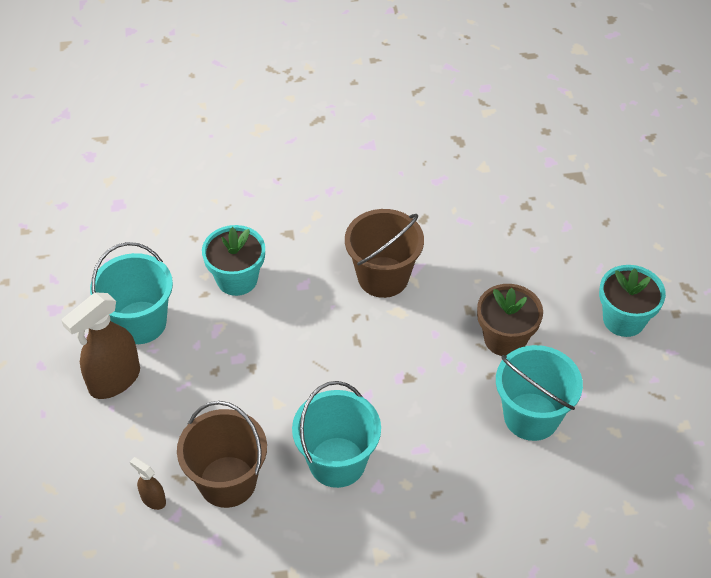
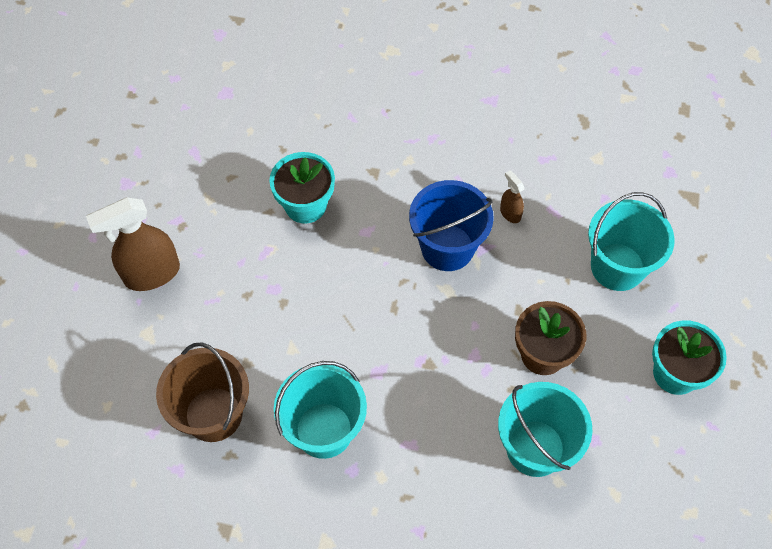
camera: 20 degrees right, 10 degrees up
(140, 322) = (198, 222): turquoise bucket -> turquoise bucket (617, 267)
(153, 499) = (139, 408): brown spray bottle -> brown spray bottle (510, 213)
(383, 277) = (447, 247): brown bucket -> blue bucket

